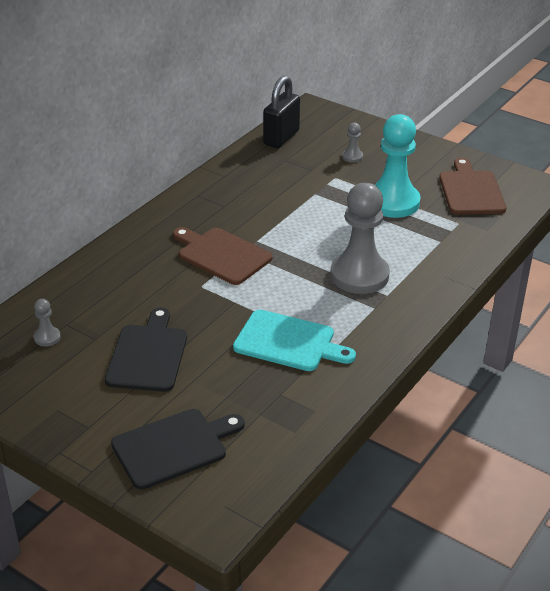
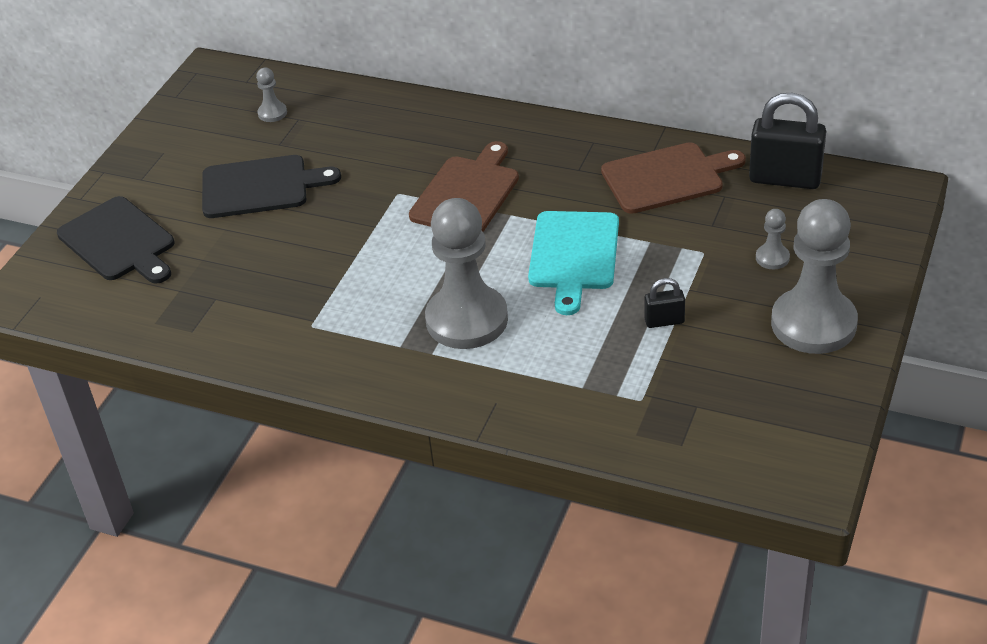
camera: 80 degrees right, 5 degrees up
(288, 342) = (309, 285): turquoise cutting board -> turquoise cutting board (573, 255)
(393, 202) = (664, 321): turquoise pawn -> black padlock
(415, 156) = (813, 324): none -> grey pawn
(471, 191) = (742, 402): brown cutting board -> brown cutting board (667, 178)

